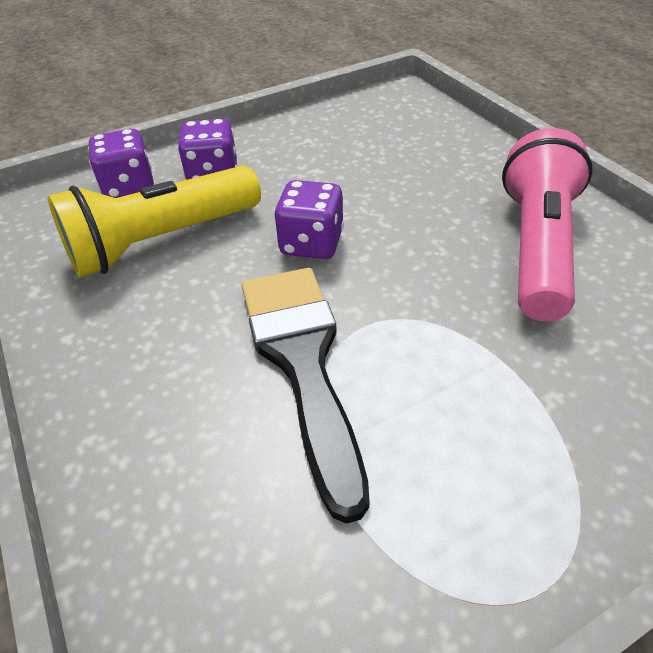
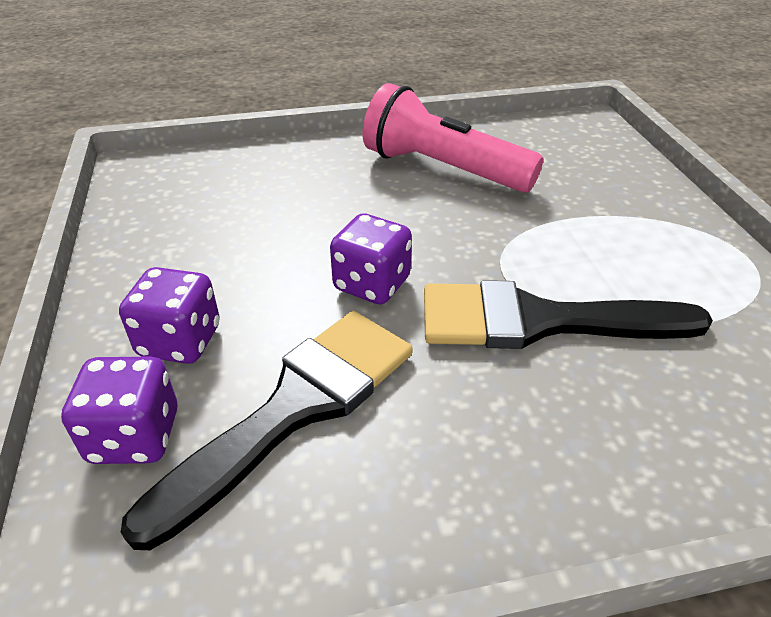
camera: 75 degrees left, 5 degrees down
(162, 241) = (296, 408): yellow flashlight -> black brush

